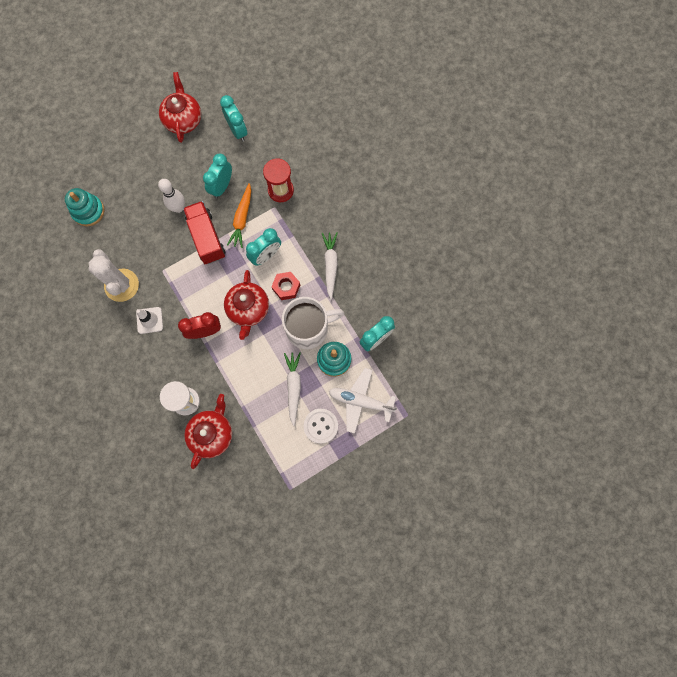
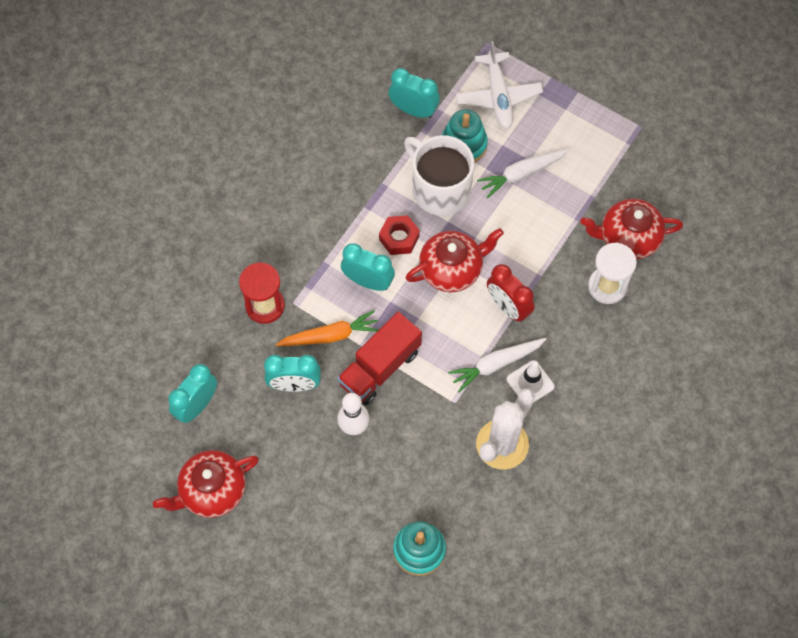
camera: 115 degrees left, 10 degrees down
(321, 426) = (551, 125): white button -> none
(330, 265) = (343, 199): white carrot -> white carrot (496, 364)

